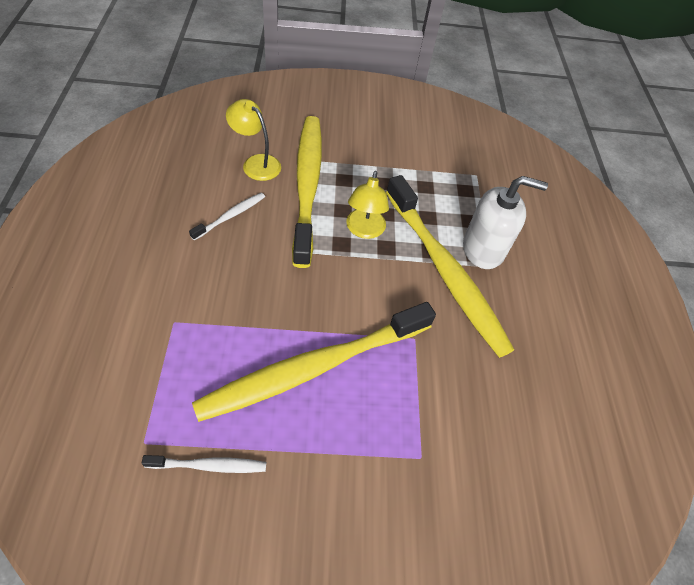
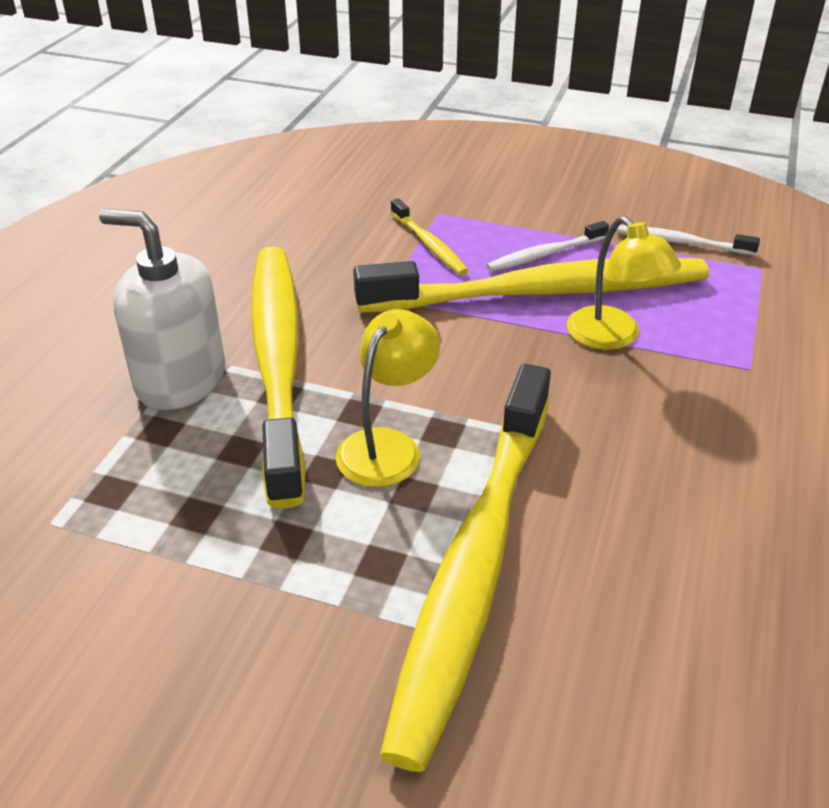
camera: 155 degrees left, 15 degrees down
(230, 216) = (663, 518): white toothbrush -> white toothbrush (545, 254)
(256, 163) = (596, 649): yellow lamp -> yellow lamp (613, 337)
(410, 408) = (429, 244): none -> yellow toothbrush

